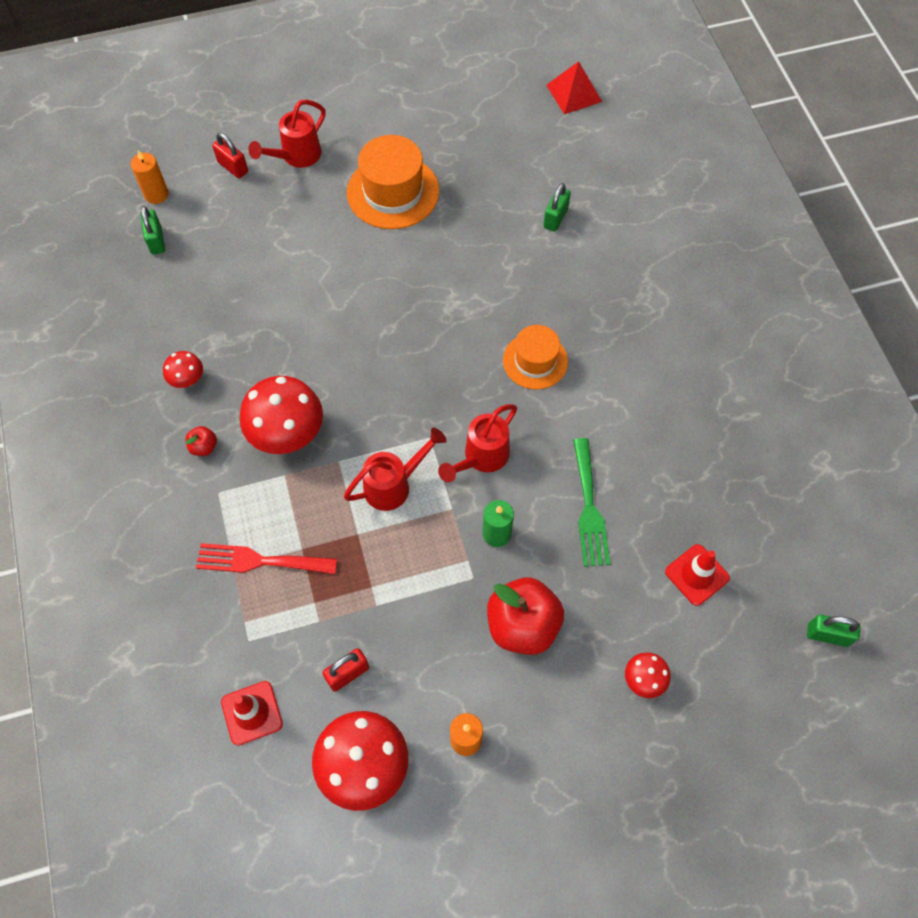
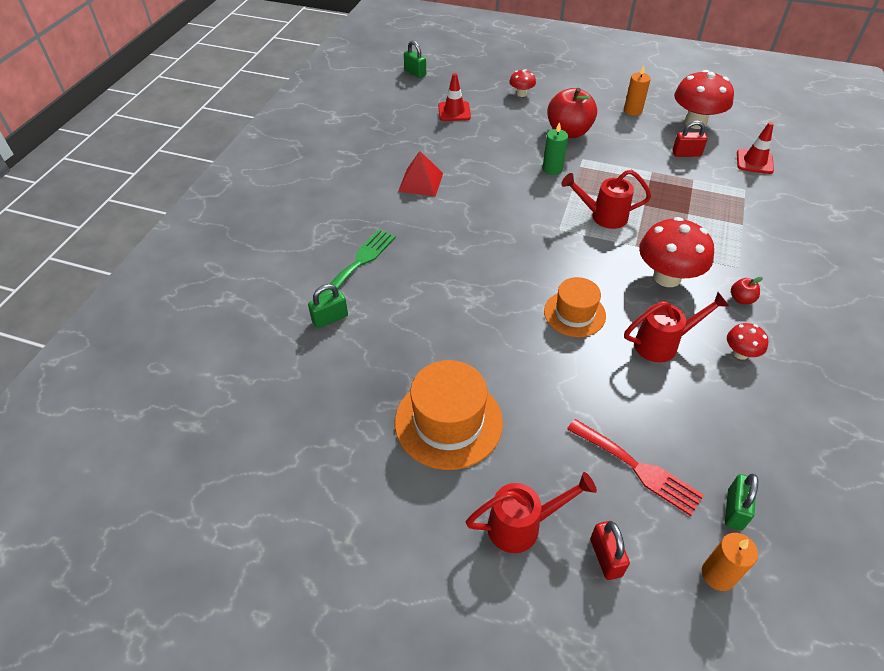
camera: 145 degrees left, 15 degrees down
(259, 561) = (721, 219): red fork -> red fork (638, 468)
(481, 458) = (532, 204): red watering can -> red watering can (663, 344)
(535, 361) = (446, 235): orange hat -> orange hat (574, 313)
(574, 93) = (182, 424): red pyramid -> red pyramid (421, 182)
(589, 508) = (485, 156): green fork -> green fork (359, 262)

